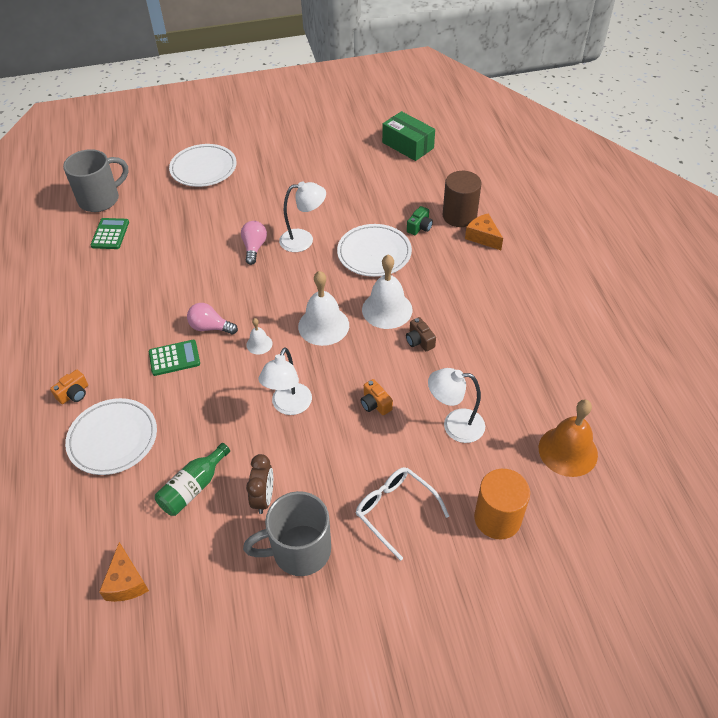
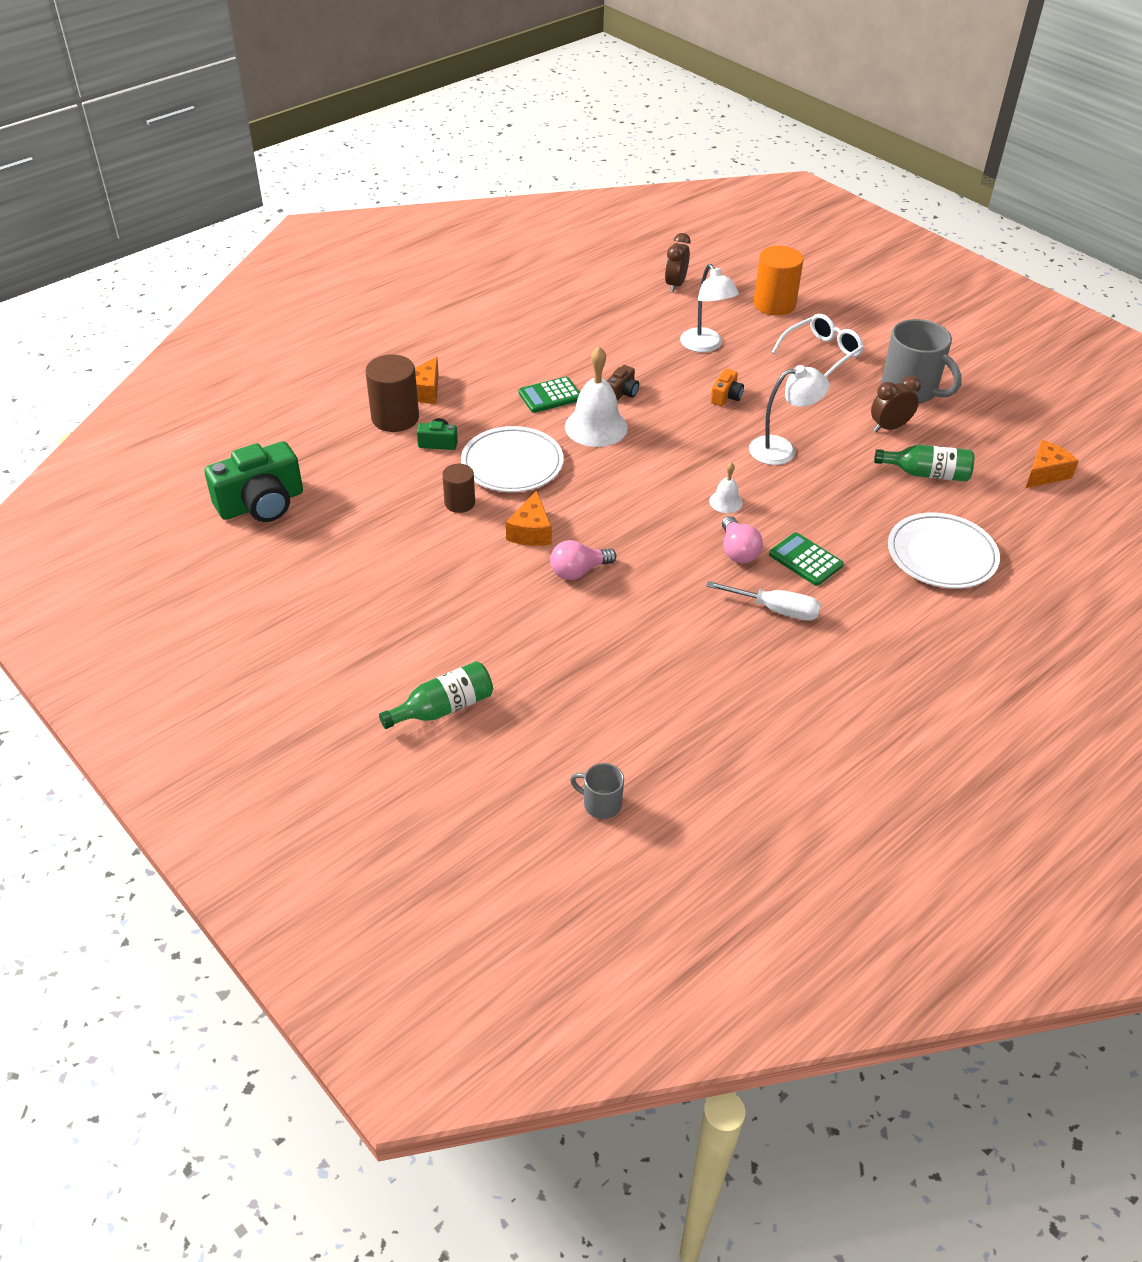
camera: 120 degrees left, 5 degrees down
(74, 394) = (928, 619): orange camera -> none
(100, 199) = (601, 804): grey mug -> grey mug, size x0.49
(110, 234) = (665, 742): green calculator -> green calculator (550, 396)
(150, 321) = (775, 609): none -> white screwdriver
(203, 168) = (443, 708): white plate -> green bottle
(304, 240) = (531, 532): white lamp -> orange cheese
(323, 325) = (658, 464): white bell -> none
(353, 219) = (459, 503): none -> brown cylinder
(395, 511) = (822, 353): white glasses -> white glasses turned 150 degrees counterclockwise
(408, 145) = (261, 504): green box -> green camera
(568, 451) = (675, 285): orange bell -> brown clock

